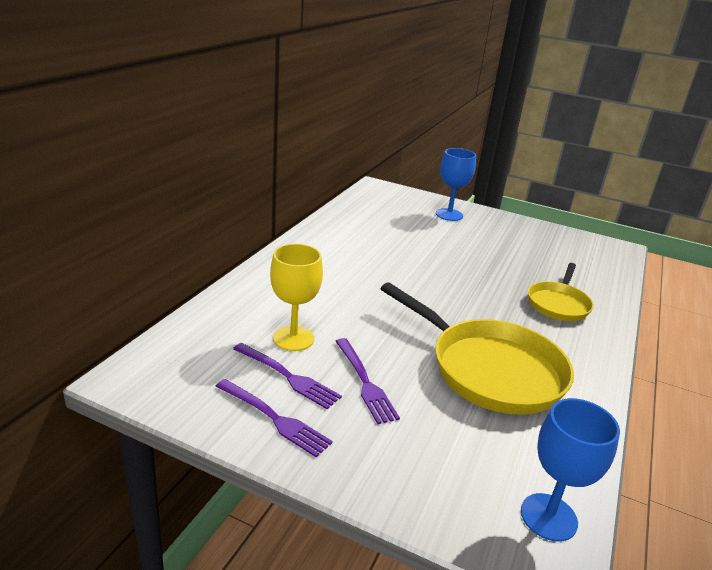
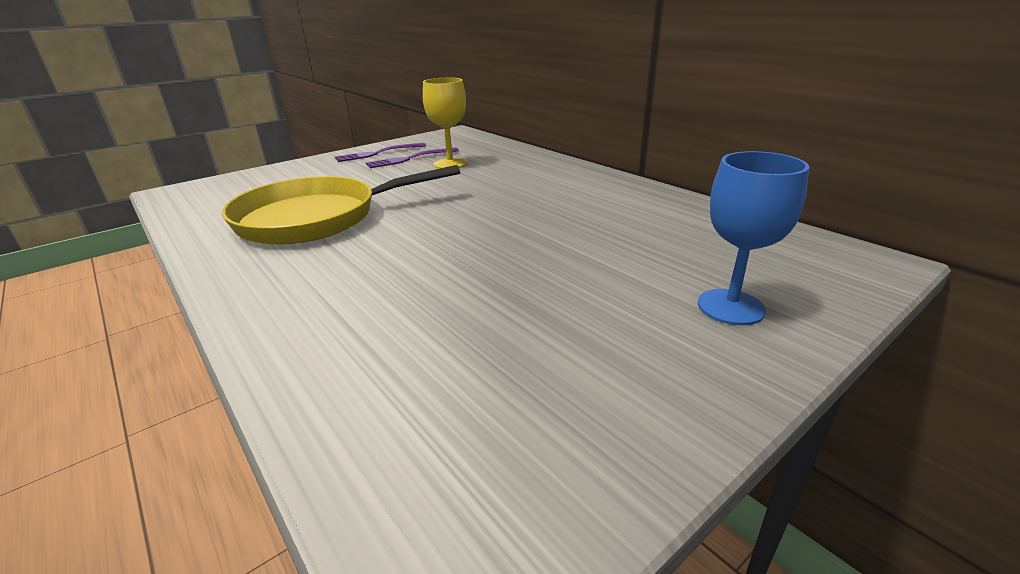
camera: 120 degrees right, 0 degrees up
(365, 382) = (373, 175): purple fork -> none
(548, 517) = (188, 198): blue goblet -> none
(558, 304) = (349, 305): yellow pan -> none

